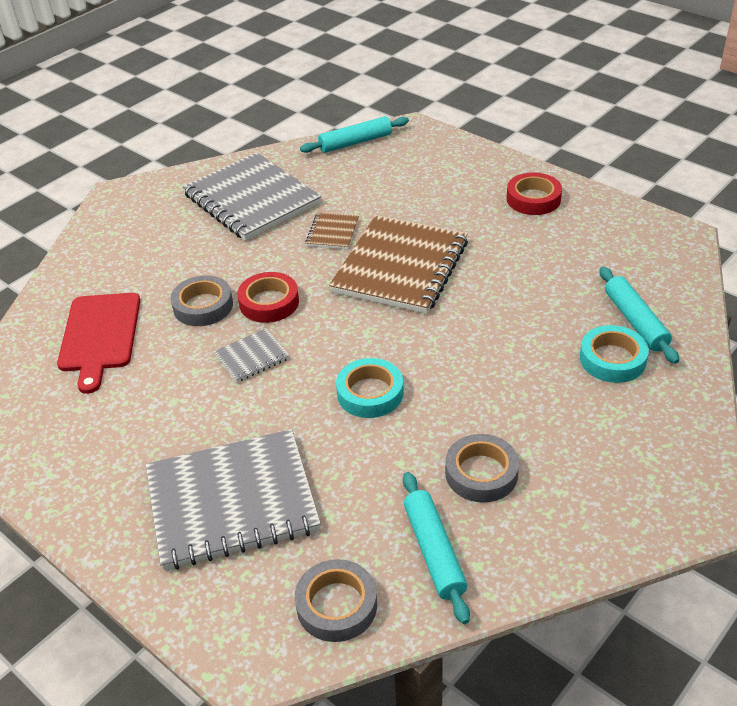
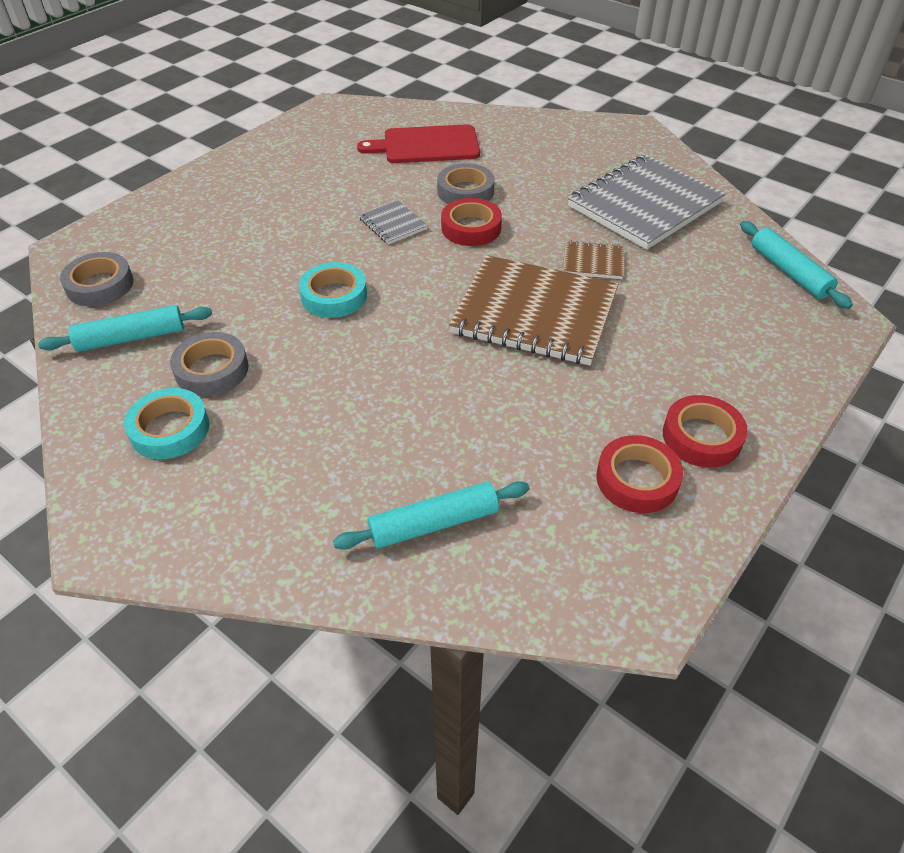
camera: 85 degrees right, 5 degrees up
(232, 501) = (222, 227): grey notebook -> none
(576, 229) = (637, 479): none -> red tape
(612, 359) = (363, 491): turquoise tape -> turquoise tape (170, 429)

